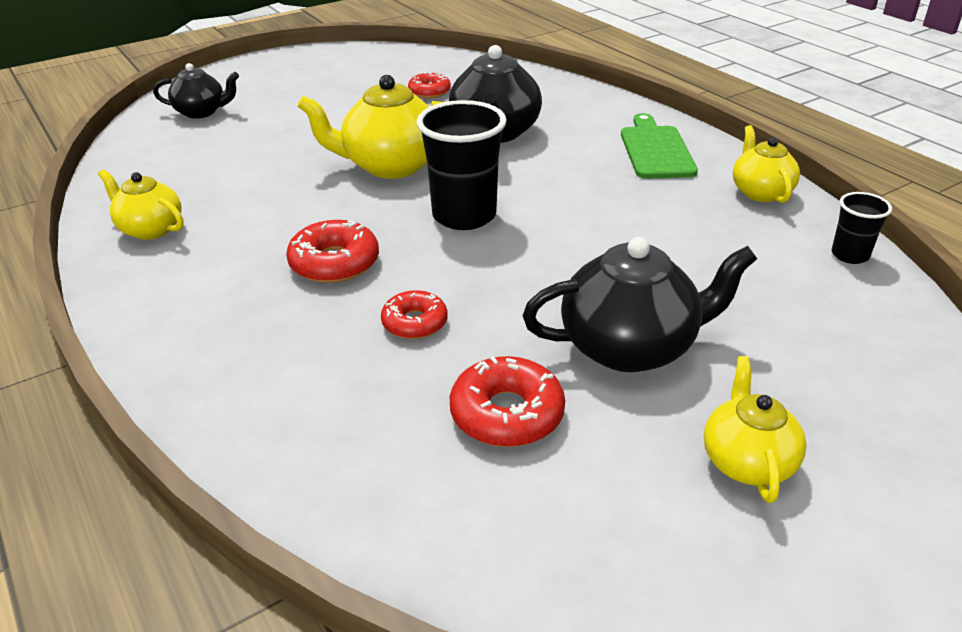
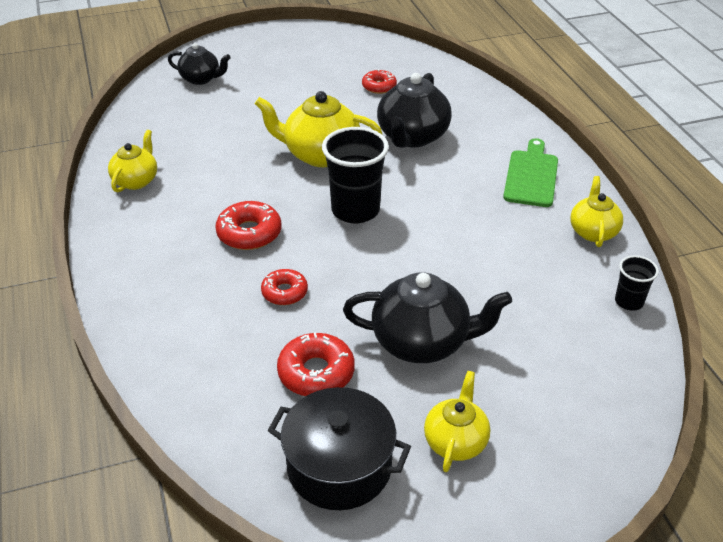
camera: 15 degrees right, 5 degrees up
(150, 229) = (136, 180): yellow teapot -> yellow teapot turned 60 degrees clockwise
(604, 535) = (339, 466): none -> black pot

